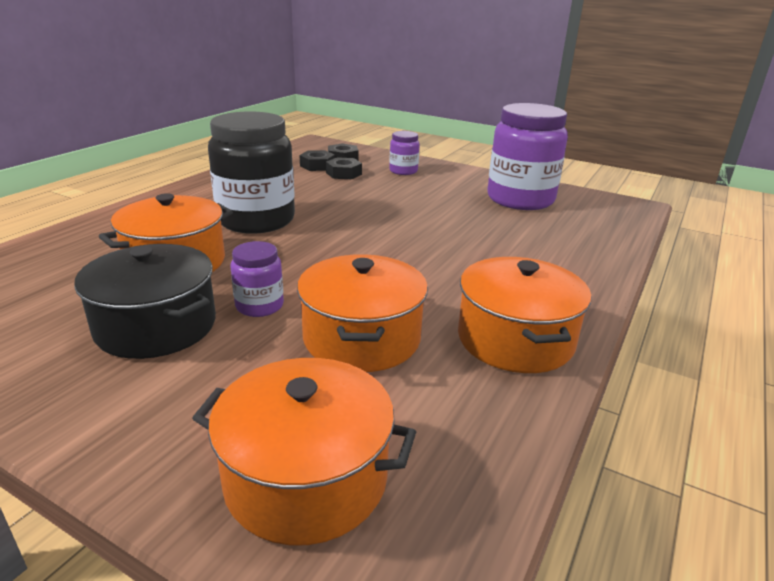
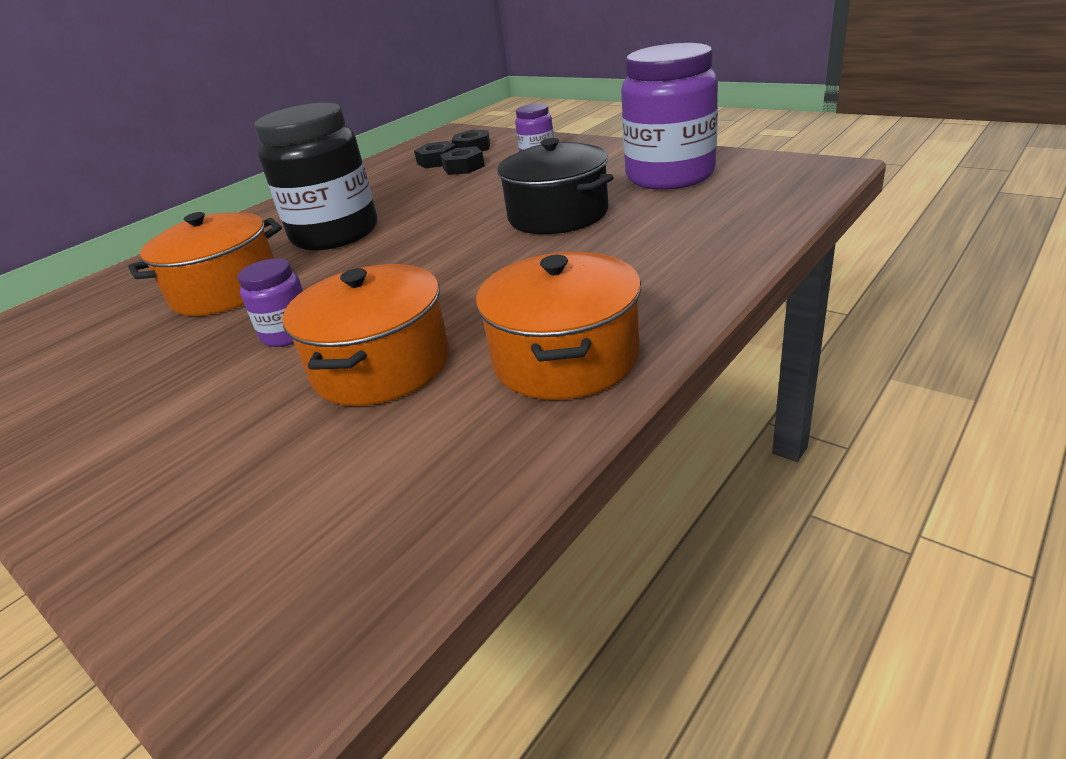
camera: 15 degrees right, 5 degrees up
(156, 326) = (172, 363): black pot -> black pot (558, 215)
(306, 478) = (238, 528): orange pot -> none

